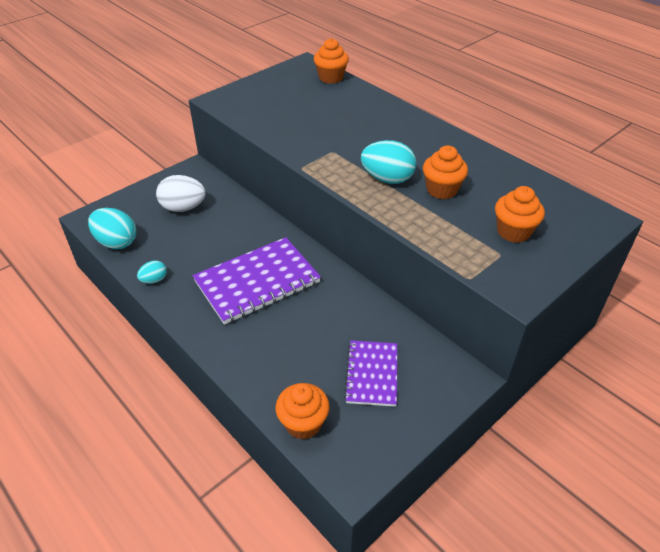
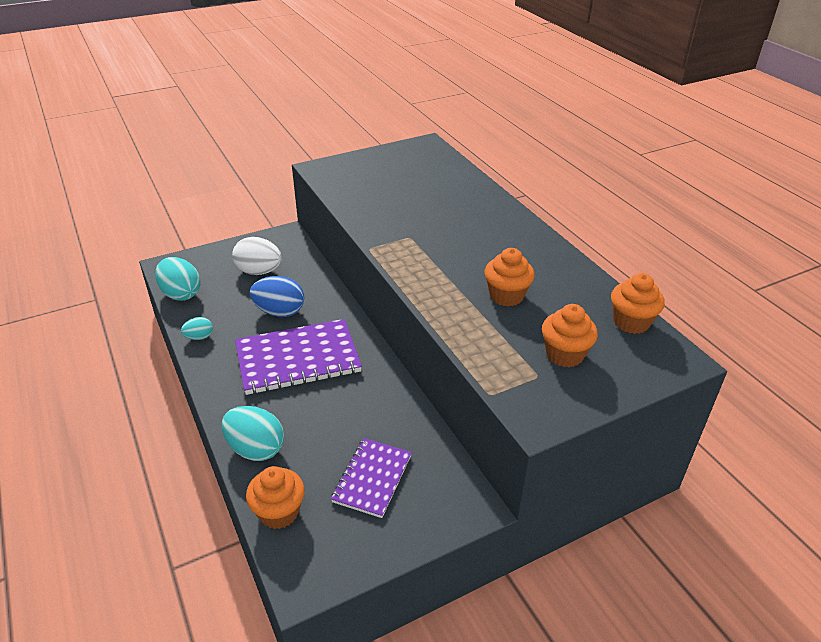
camera: 15 degrees right, 5 degrees down
(220, 242) = (279, 312): none -> blue egg
(331, 78) = (446, 162): orange cupcake -> orange cupcake (631, 322)
(387, 179) = (453, 274): turquoise egg -> turquoise egg (256, 449)

